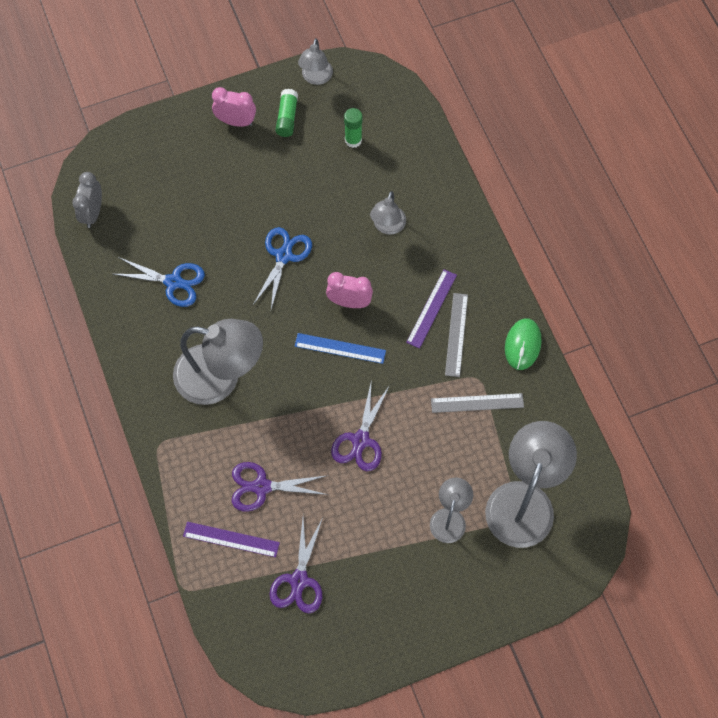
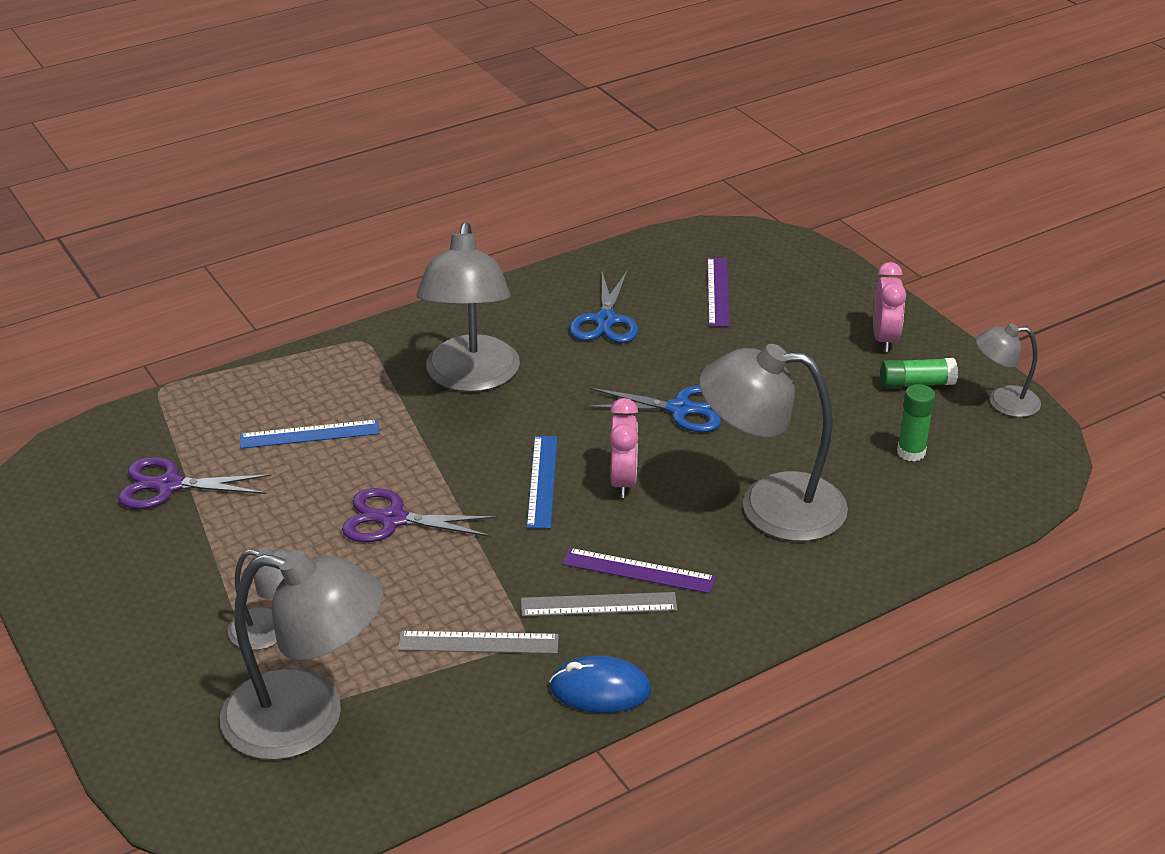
camera: 80 degrees right, 30 degrees down
(93, 213) = (686, 246): grey clock -> none
(231, 539) = (230, 417): purple ruler -> purple ruler (717, 291)
(261, 487) = (309, 434): purple scissors -> blue ruler
(387, 226) = (770, 506): grey lamp -> grey lamp, size x1.91
(477, 403) = (478, 642): grey ruler -> grey ruler turned 75 degrees counterclockwise
(522, 345) = (600, 689): green mouse -> blue mouse

